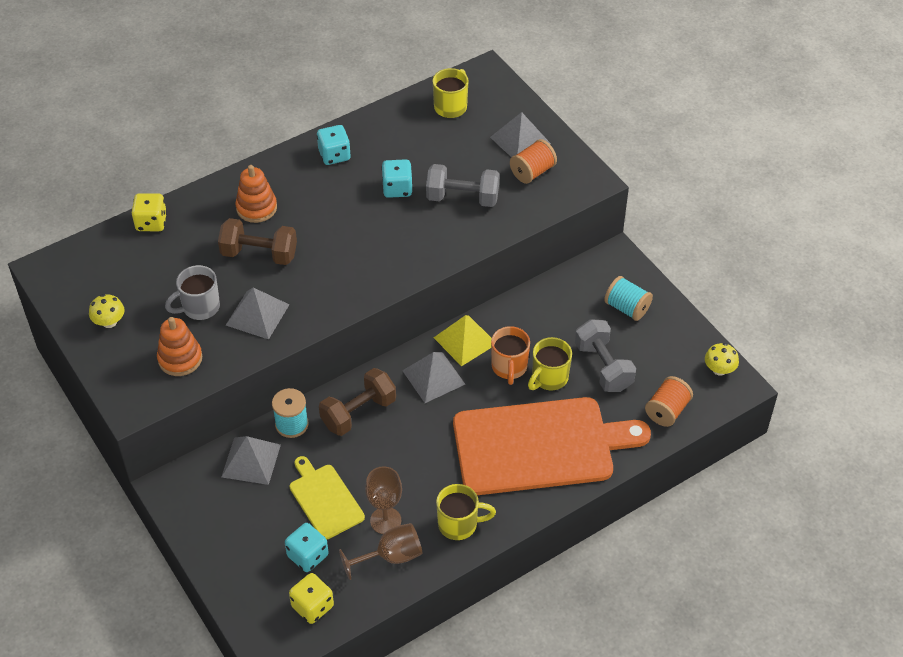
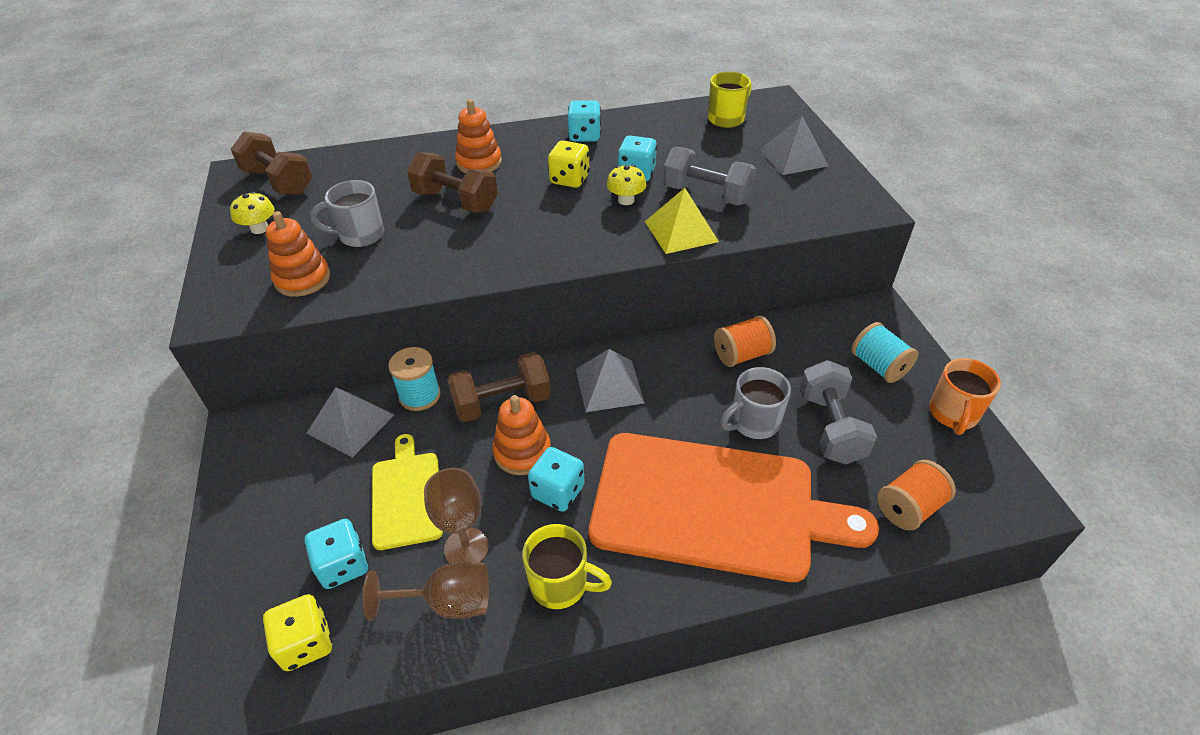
camera: 20 degrees right, 5 degrees down
(90, 271) = (279, 182): none -> brown dumbbell
(151, 222) = (368, 155): yellow dice -> yellow dice (569, 179)
(257, 315) = (416, 255): grey pyramid -> none
(392, 445) = (522, 452): none -> orange stacking toy
(430, 466) = (558, 491): none -> turquoise dice
(465, 340) = (664, 355): yellow pyramid -> yellow pyramid (681, 231)
(509, 367) = (706, 397): orange mug -> orange mug (953, 414)
(532, 172) = (798, 186): orange spool -> orange spool (742, 355)
(549, 378) = (753, 423): yellow mug -> grey mug
(719, 369) = (996, 471): yellow mushroom -> yellow mushroom (626, 200)

